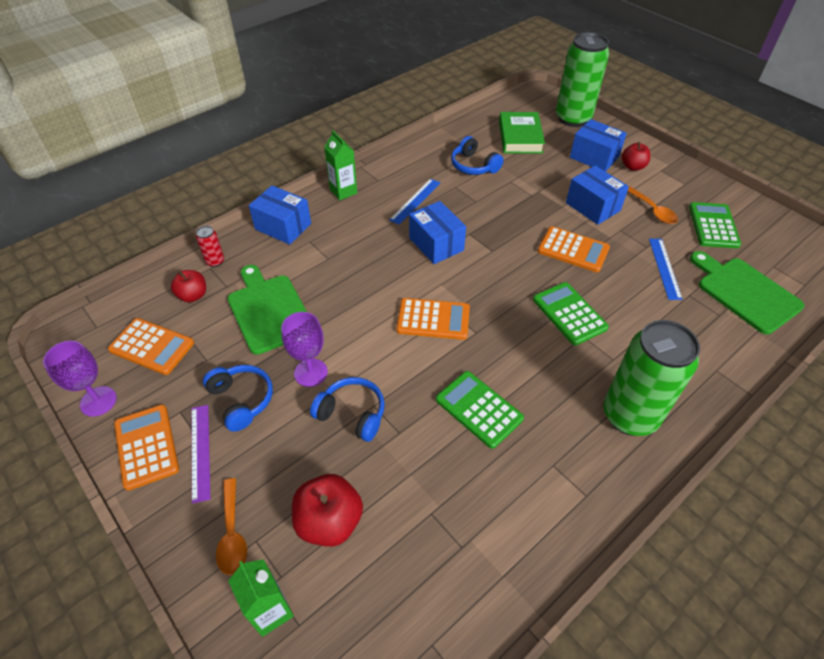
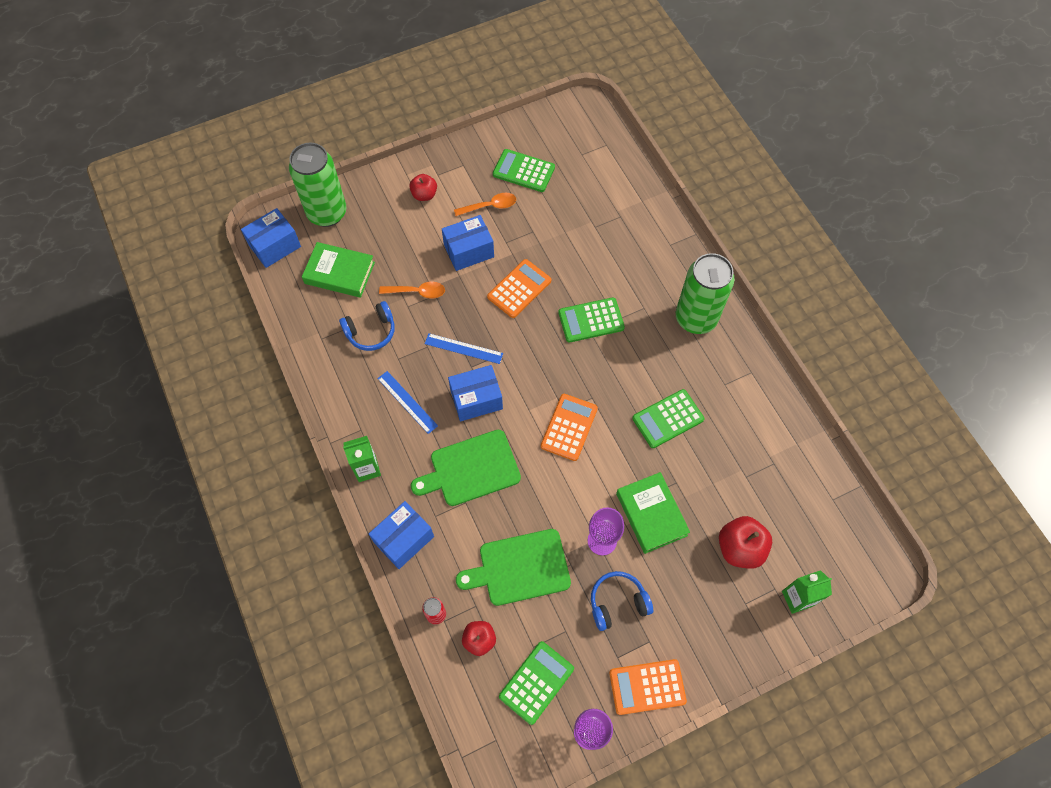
camera: 75 degrees left, 15 degrees up
(152, 346) = (536, 682): orange calculator -> green calculator
(200, 451) = (661, 641): purple ruler -> none
(232, 534) = (737, 620): orange spoon -> orange spoon (417, 292)
(352, 414) = (651, 514): blue headphones -> green book
(594, 157) = (398, 220): blue box -> blue box (275, 246)
(664, 268) = (561, 230): blue ruler -> blue ruler (463, 348)
(745, 292) = (603, 188): green cutting board -> green cutting board (471, 469)

